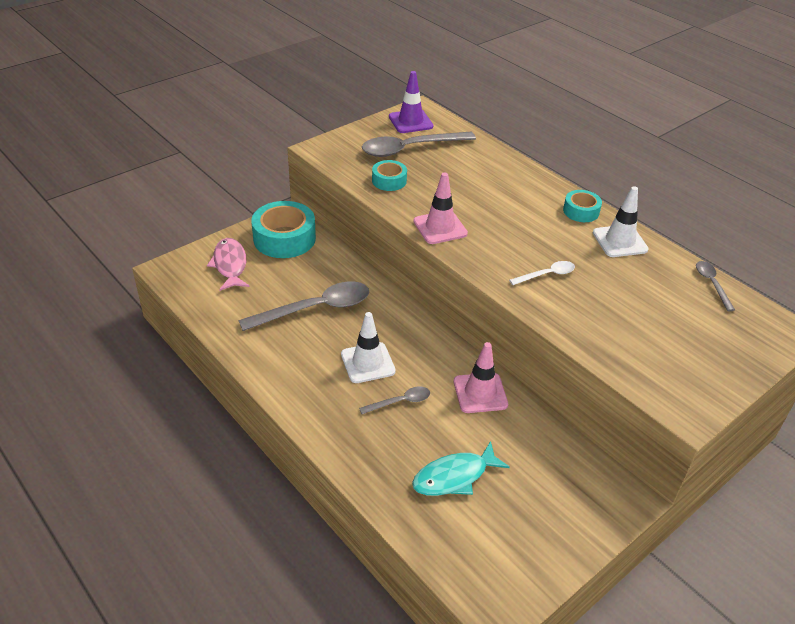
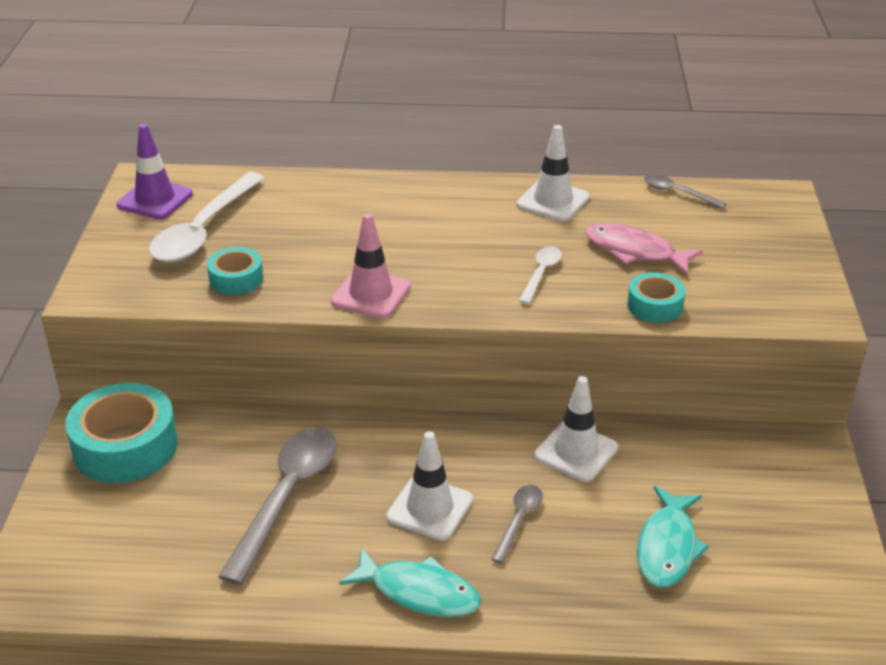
camera: 45 degrees left, 5 degrees down
(230, 265) = (101, 525): pink fish -> pink fish (634, 251)
(307, 395) = (418, 592): none -> turquoise fish
(410, 149) = (203, 230): grey spoon -> white spoon
(480, 393) = (576, 452): pink traffic cone -> white traffic cone
(581, 211) = (477, 193): turquoise tape -> turquoise tape (654, 305)

